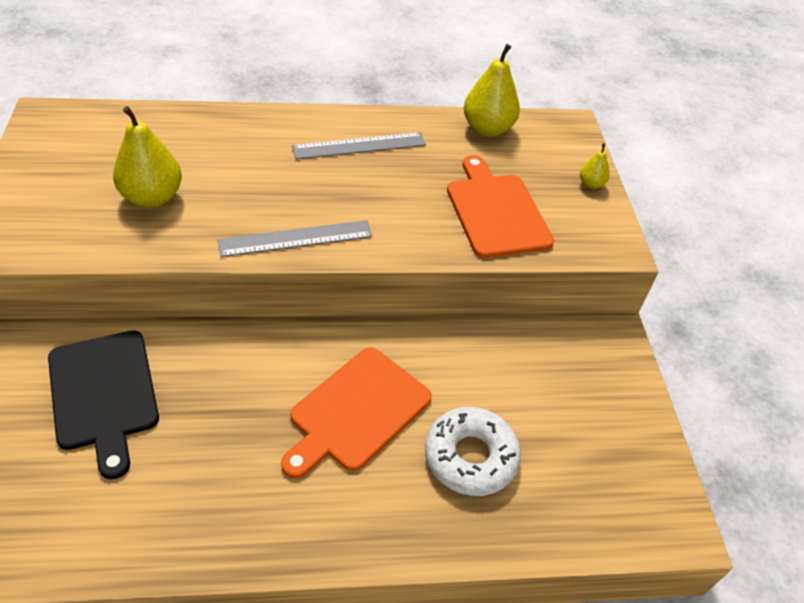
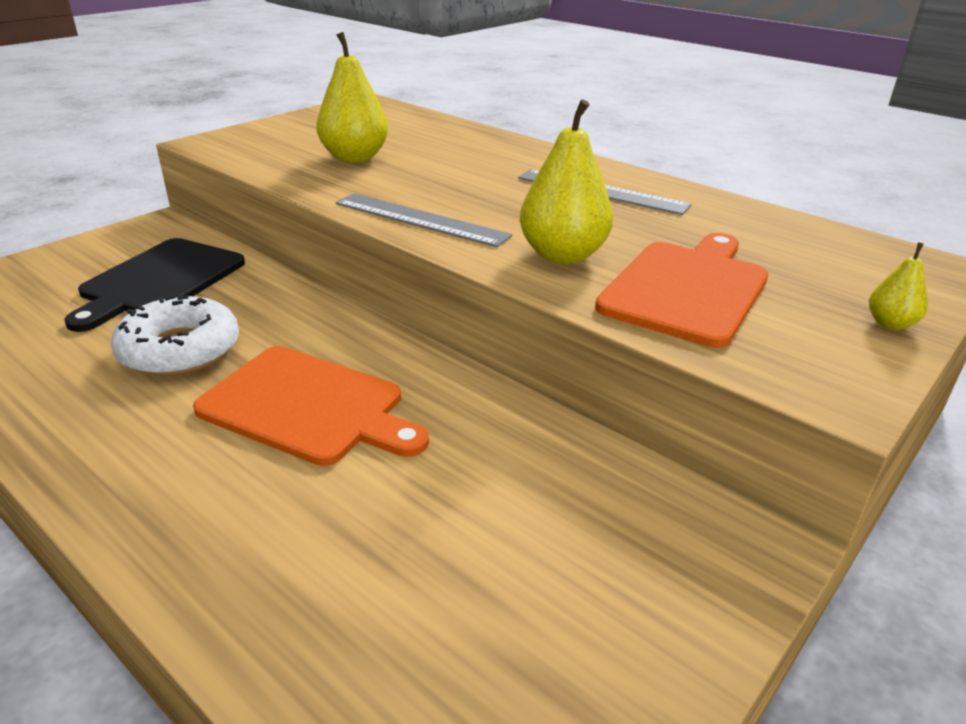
camera: 50 degrees right, 15 degrees down
(356, 411) = (308, 407): orange cutting board -> orange cutting board turned 150 degrees counterclockwise
(470, 457) = (349, 525): white donut -> white donut (180, 349)
(487, 129) = (792, 230): yellow pear -> yellow pear (562, 255)

